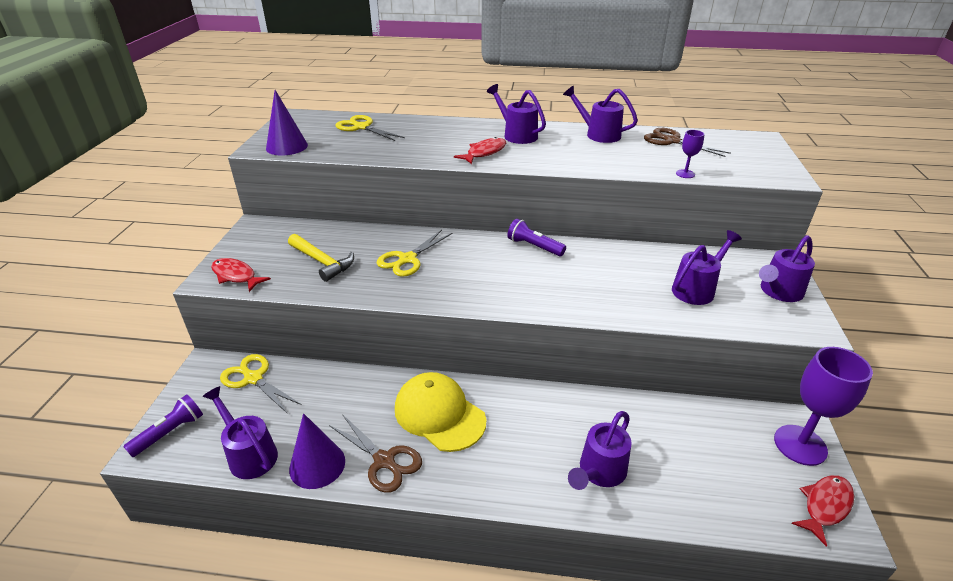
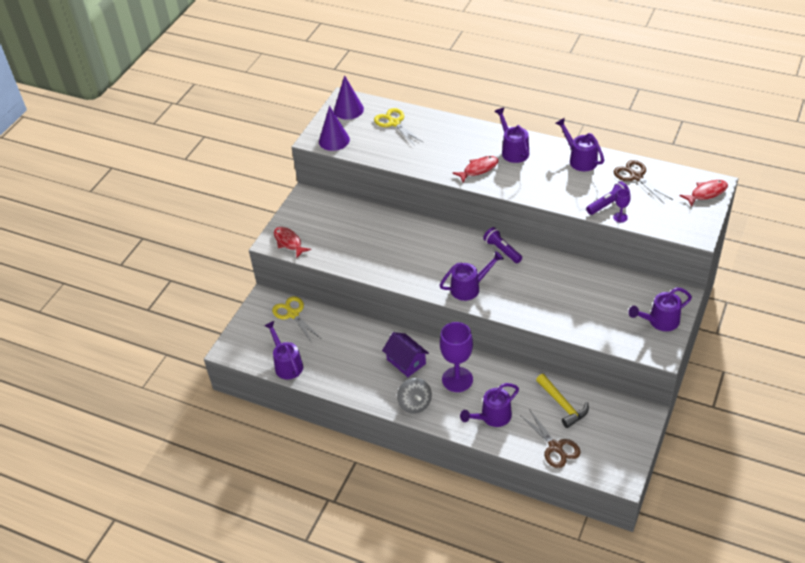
camera: 20 degrees right, 10 degrees up
(170, 432) = (241, 341): purple flashlight -> purple flashlight (608, 204)
(317, 465) = (325, 378): purple cone -> purple cone (348, 110)
(322, 262) = (347, 239): yellow hammer -> yellow hammer (562, 405)
(384, 461) = (365, 384): brown scissors -> brown scissors (555, 447)
(407, 259) = (406, 247): yellow scissors -> none
(439, 414) = (406, 361): yellow cap -> purple house
(473, 476) = (415, 404): none -> grey spinning top
(697, 289) = (601, 308): purple watering can -> purple watering can (469, 288)
(800, 445) = (632, 427): purple goblet -> purple goblet (457, 379)
(825, 506) = (621, 464): red fish -> red fish (706, 193)

